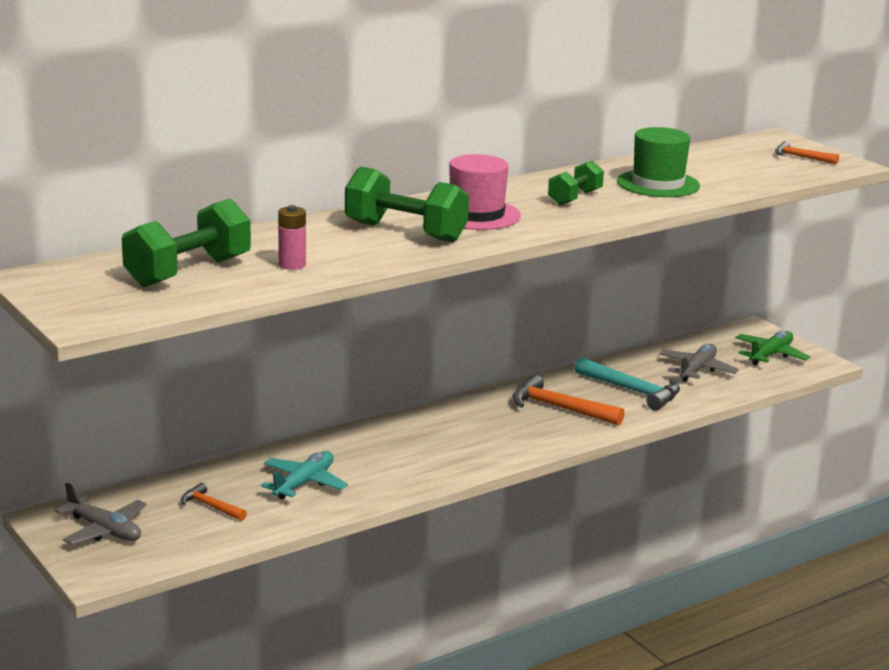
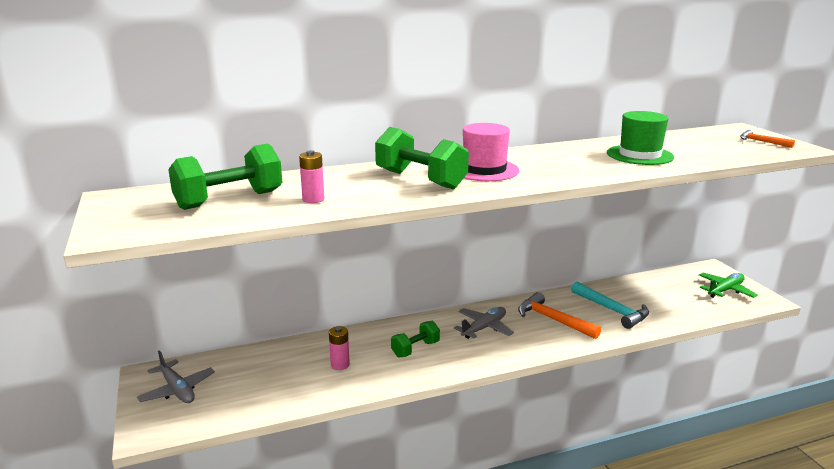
camera: 15 degrees right, 0 degrees up
(211, 506) = (263, 377): orange hammer -> none
(304, 483) = (340, 365): turquoise plane -> pink battery
(575, 198) = (568, 162): green dumbbell -> green dumbbell (415, 349)
(697, 370) = (665, 297): grey plane -> grey plane (484, 328)

